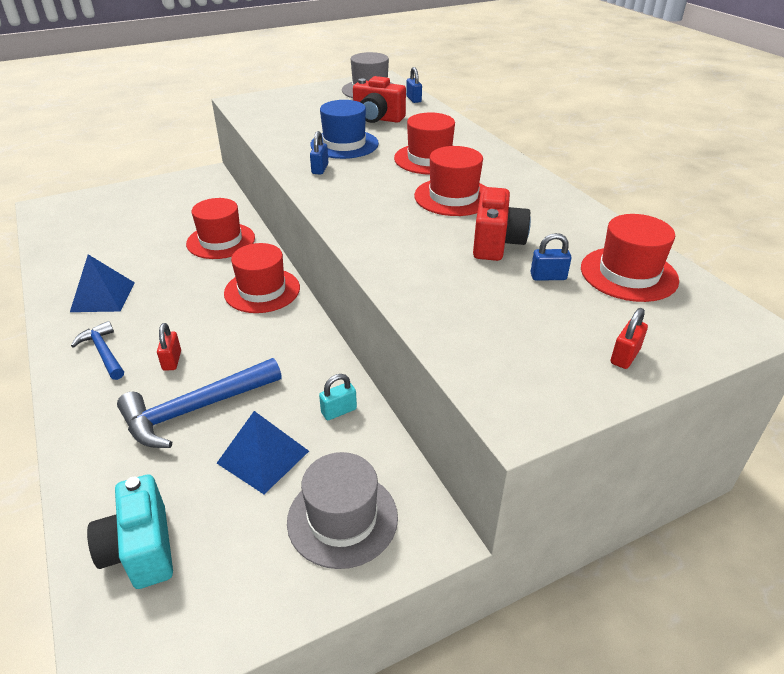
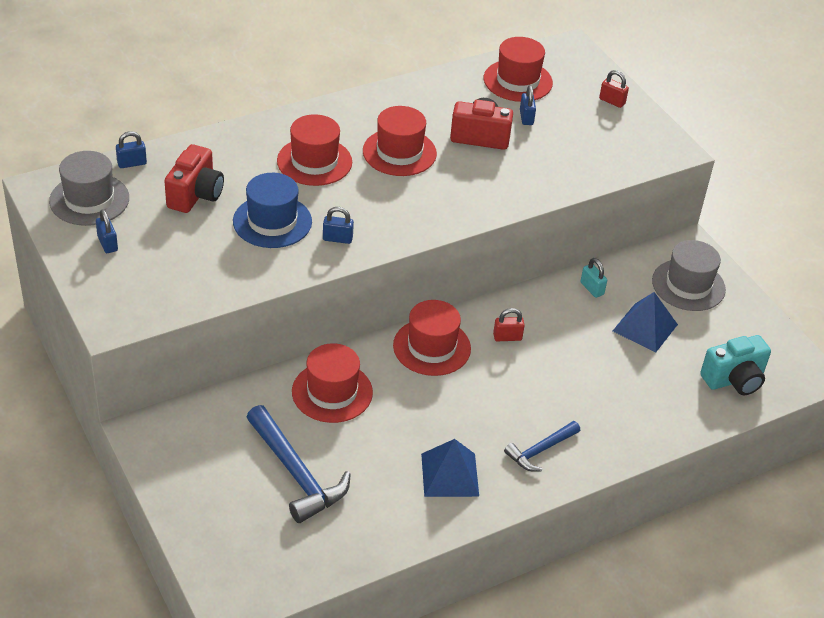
camera: 95 degrees left, 5 degrees up
(172, 360) = (546, 398): red padlock -> red padlock (507, 337)
(195, 409) = (604, 372): blue hammer -> blue hammer (296, 473)
(321, 97) = (107, 244): none -> blue padlock

